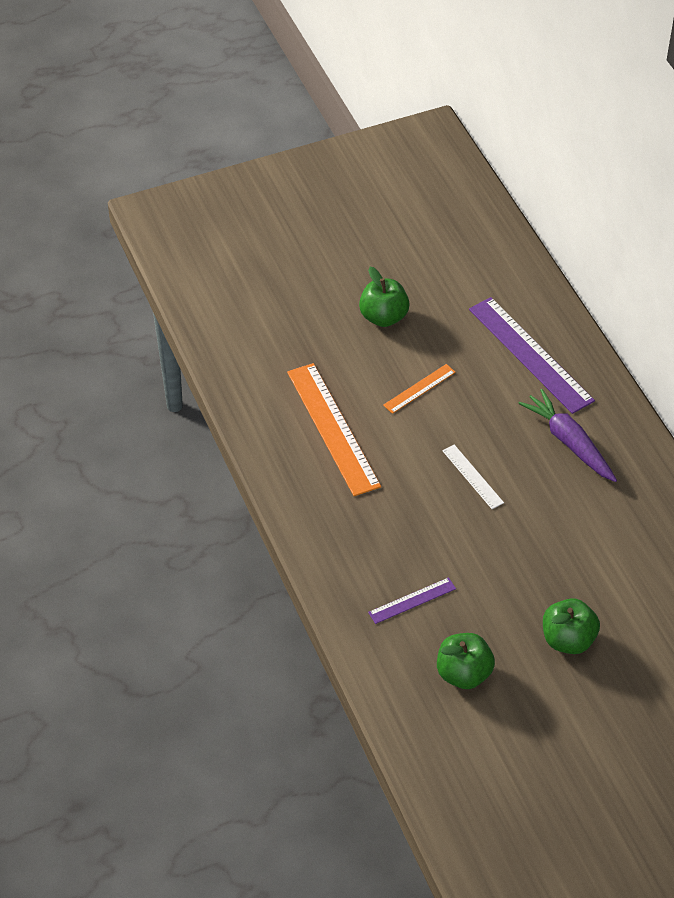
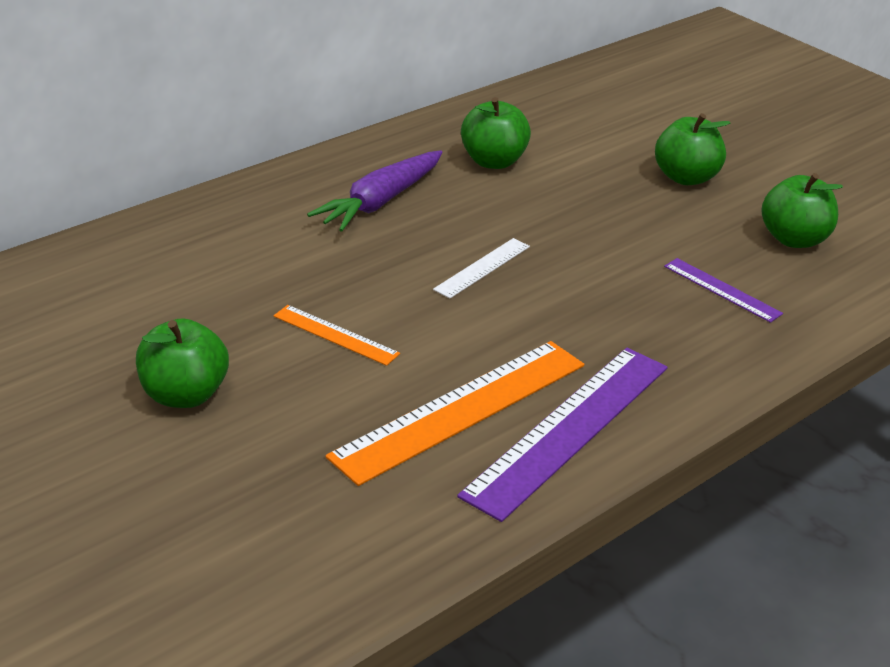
camera: 110 degrees left, 15 degrees down
(530, 354) = (226, 245): purple ruler -> purple ruler (569, 429)
(615, 522) = (493, 161): none -> green apple

